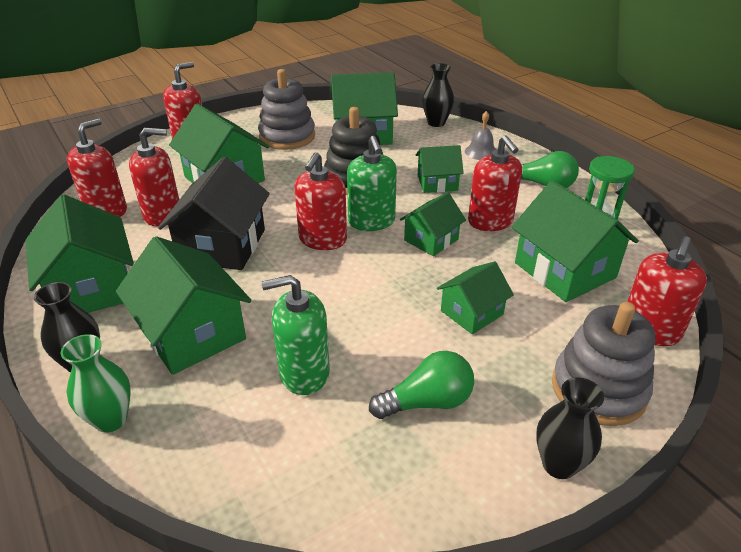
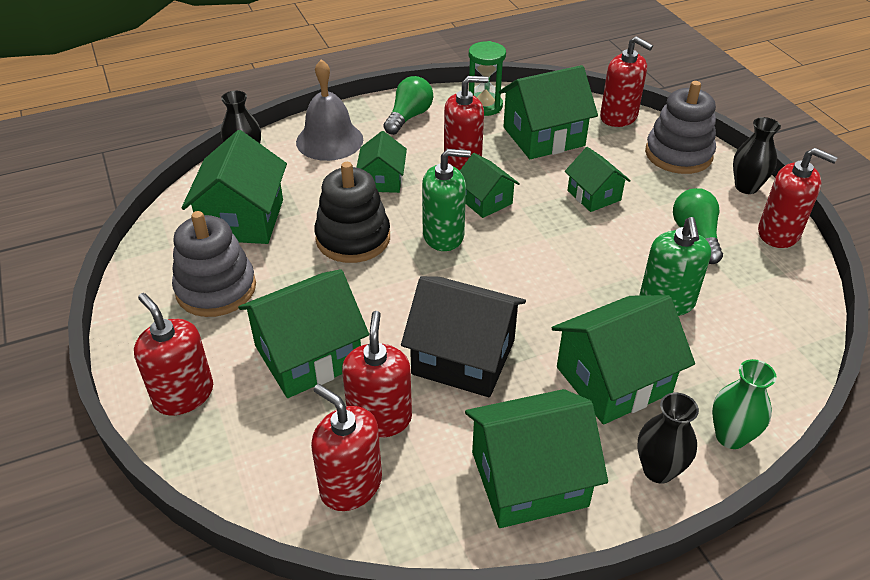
camera: 80 degrees left, 5 degrees up
(322, 239) = (469, 274): red soap dispenser -> red soap dispenser (778, 233)
(481, 152) = (329, 140): grey bell -> grey bell, size x1.82

